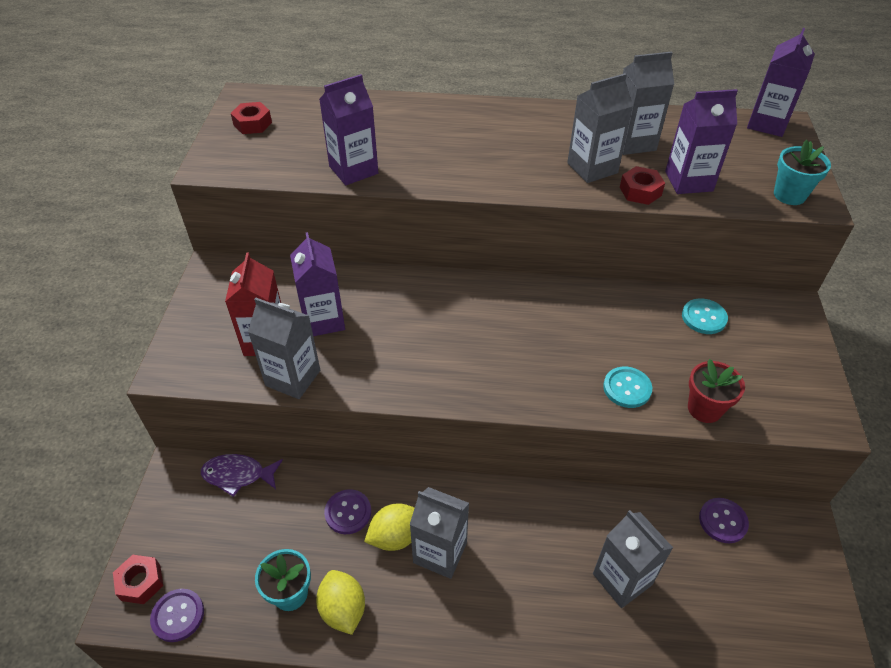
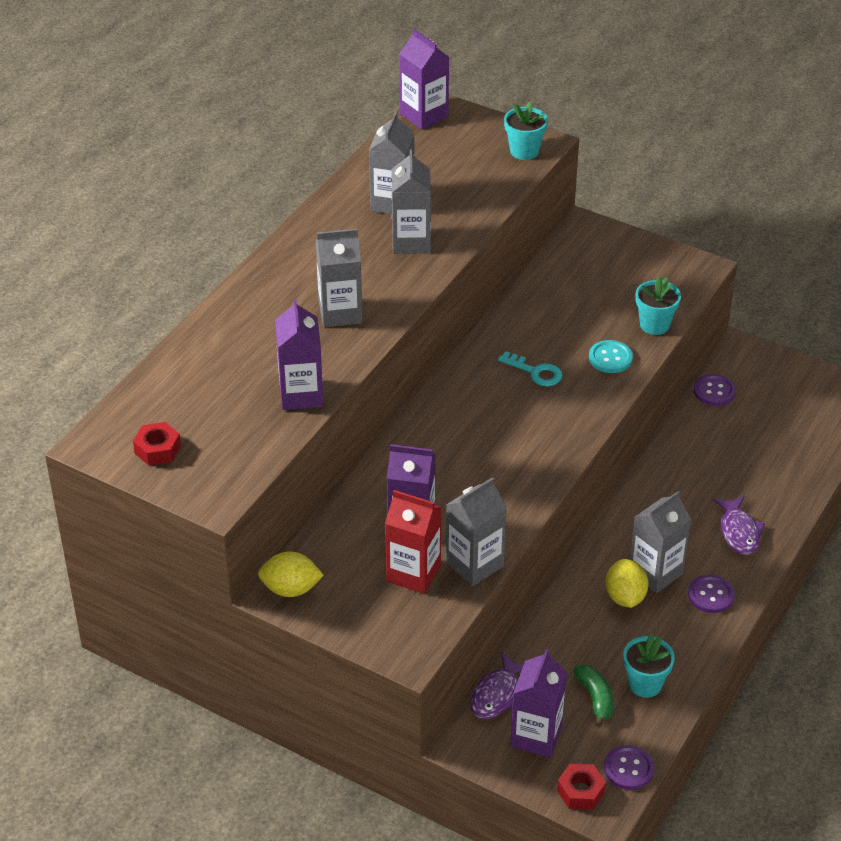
camera: 65 degrees left, 5 degrees down
(258, 555) = (595, 698): none -> green banana
(343, 609) = (677, 652): yellow lemon -> yellow lemon (291, 589)
(348, 512) = (583, 622): purple button -> purple button (710, 595)
(538, 614) = (739, 532): none -> purple fish
(565, 338) = (535, 372): none -> turquoise key
(622, 579) = (733, 471): grey carton -> grey carton (340, 313)
(640, 191) = (463, 228): red nut -> none
(688, 181) = (469, 195): purple carton -> purple carton (536, 736)
(704, 317) = (563, 281): turquoise button -> none
(704, 409) = (654, 325): red flower pot -> turquoise flower pot

